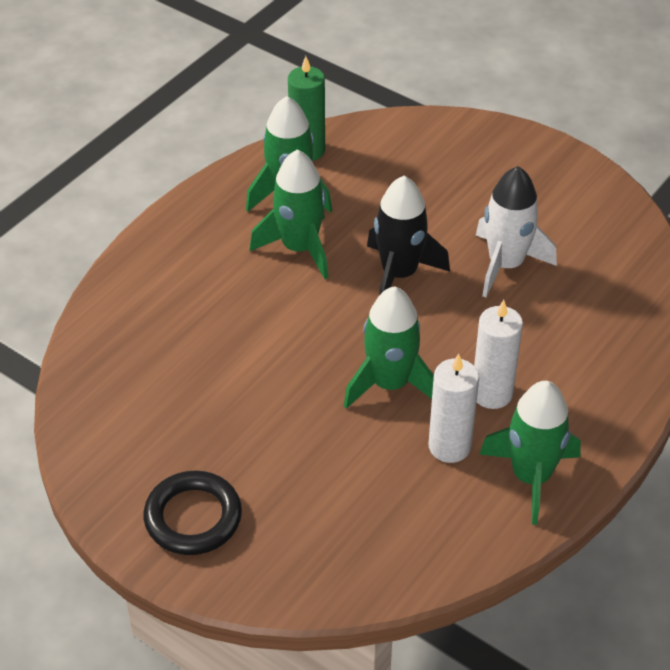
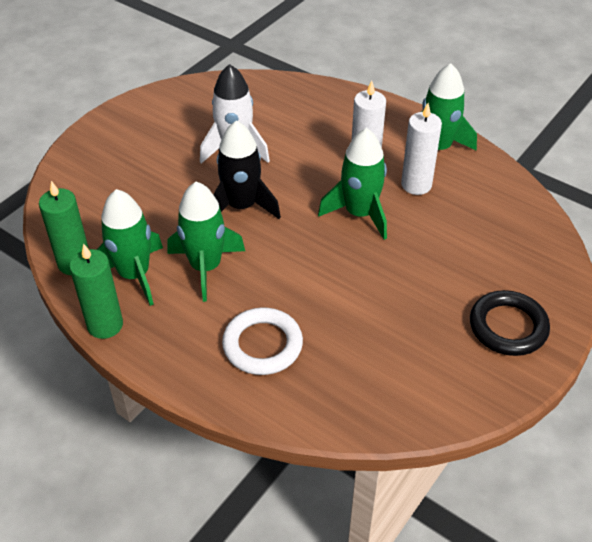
camera: 90 degrees left, 0 degrees up
(186, 296) = (262, 345): none -> white ring
(222, 180) = (105, 325): none -> green candle

